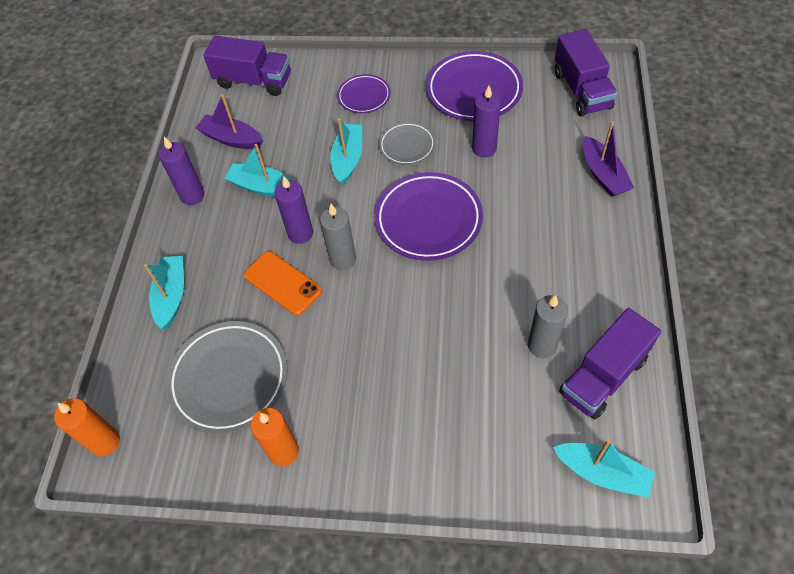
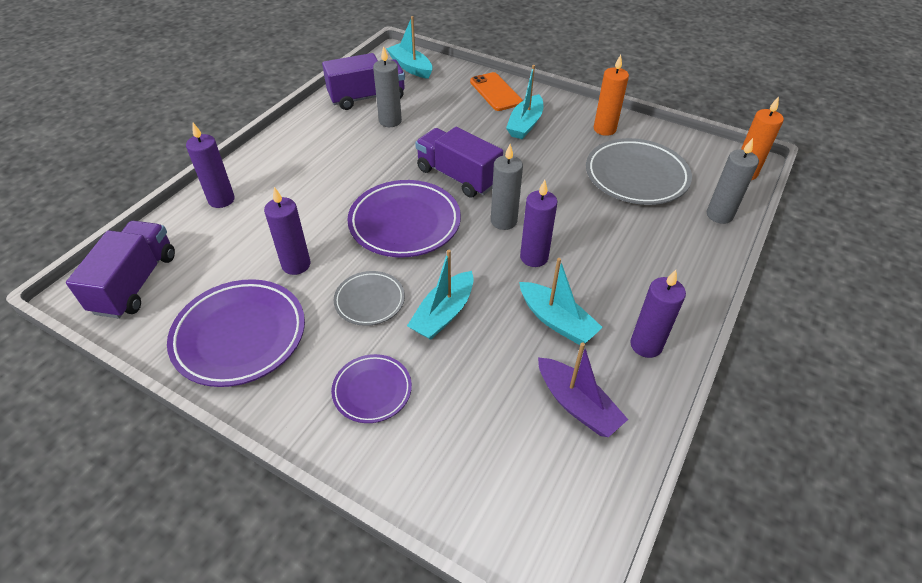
camera: 160 degrees left, 10 degrees down
(136, 358) = (719, 215): none -> grey candle
(171, 296) = (681, 250): turquoise boat -> turquoise boat (525, 124)
(253, 81) = (513, 500): purple truck -> purple truck (458, 176)
(282, 283) = (568, 223): orange phone -> orange phone (495, 92)
(603, 174) = (221, 200): purple boat -> purple candle

